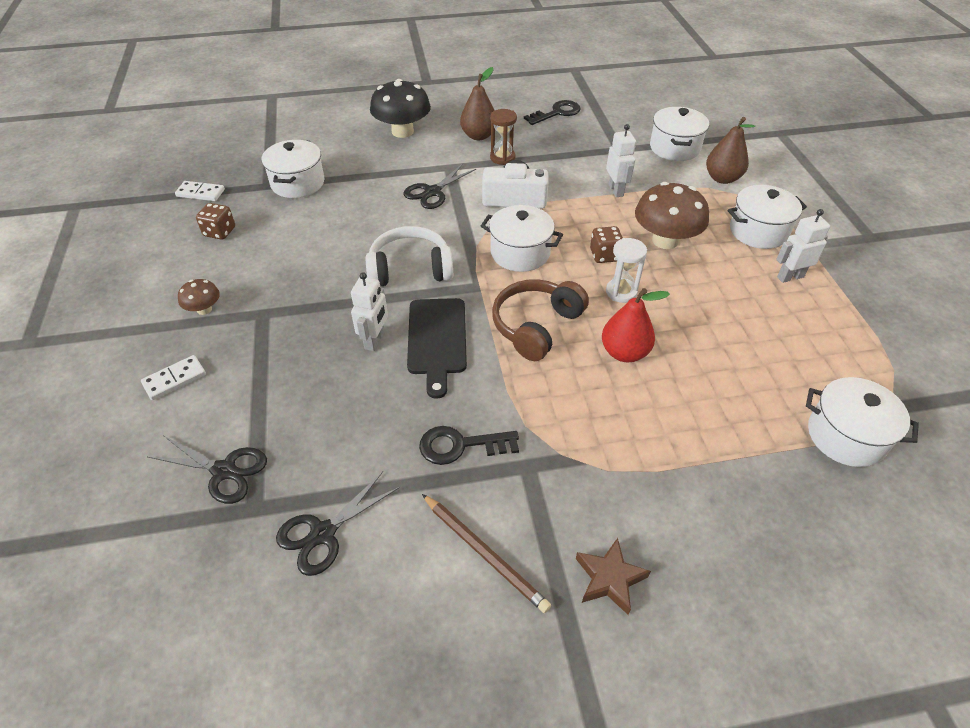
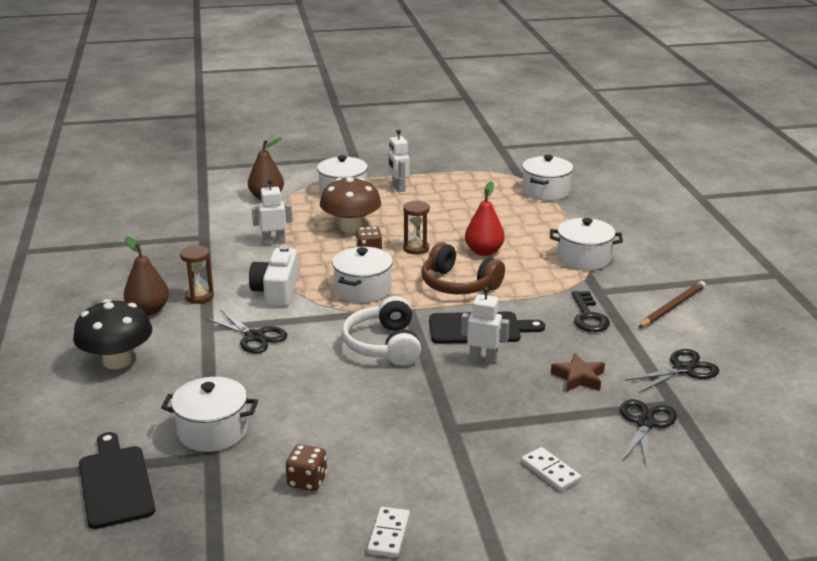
camera: 90 degrees left, 20 degrees down
(200, 193) = (215, 513): white domino -> white domino (389, 534)
(204, 309) = (447, 469): brown mushroom -> none
(250, 150) = (115, 483): none -> black cutting board
(323, 533) = (683, 369): black scissors -> black scissors turned 75 degrees counterclockwise
(556, 113) = (119, 265): black key -> none
(609, 578) = (672, 267): brown star -> brown star (578, 377)
(621, 292) = (416, 248): white hourglass -> brown hourglass
(674, 148) = (211, 212): white pot -> white pot (583, 258)

